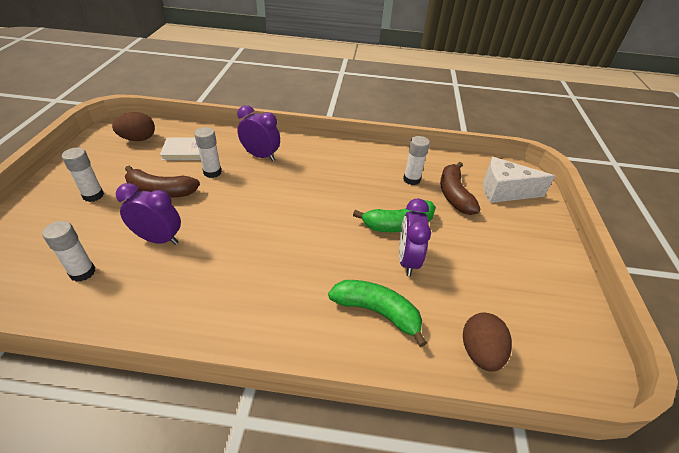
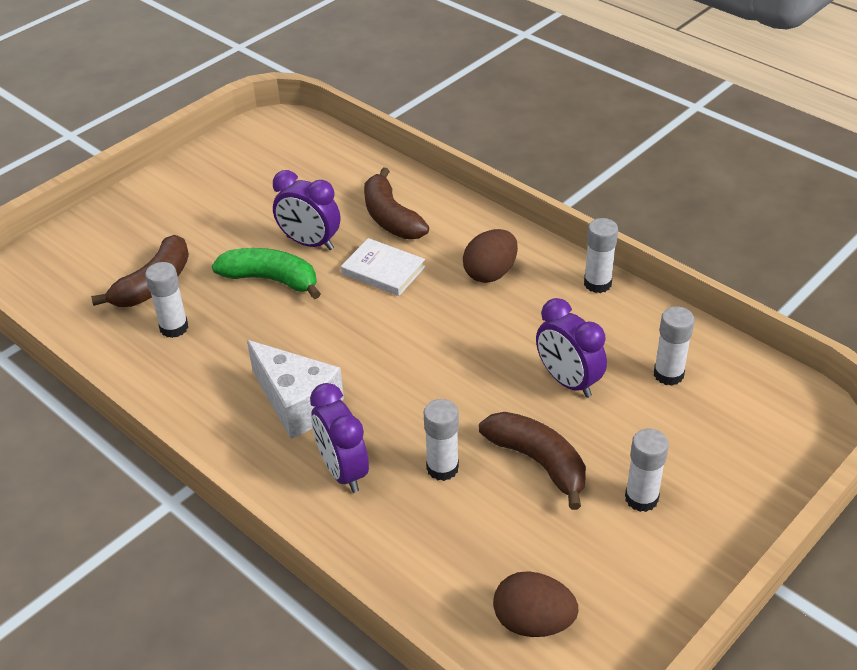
camera: 140 degrees left, 0 degrees up
(161, 329) = (597, 284): none -> white glue stick
(186, 151) = (459, 542): white book -> white book (383, 270)
(377, 312) = (391, 218): green banana -> brown banana
(407, 260) = (310, 243): purple clock -> purple clock turned 75 degrees clockwise
(480, 352) = (339, 163): brown egg -> brown egg (490, 273)
(504, 191) = (87, 262): white cheese -> white cheese (297, 403)

